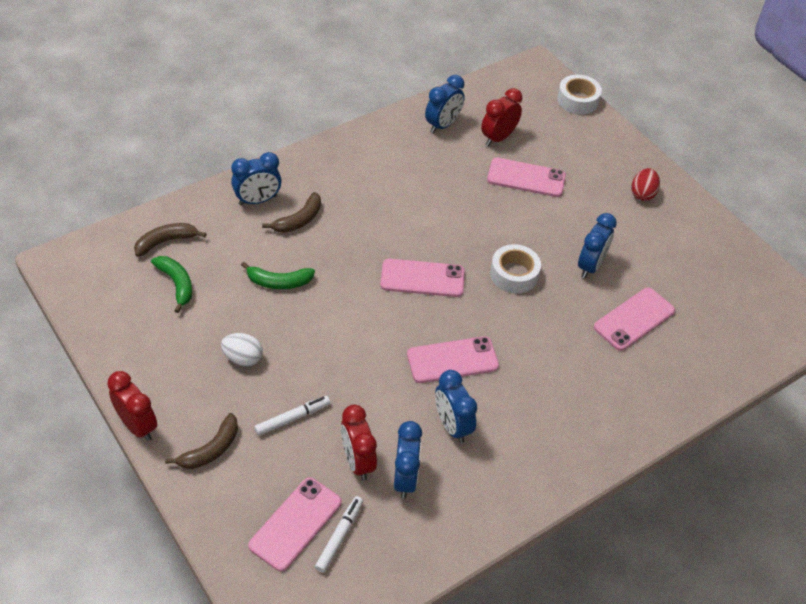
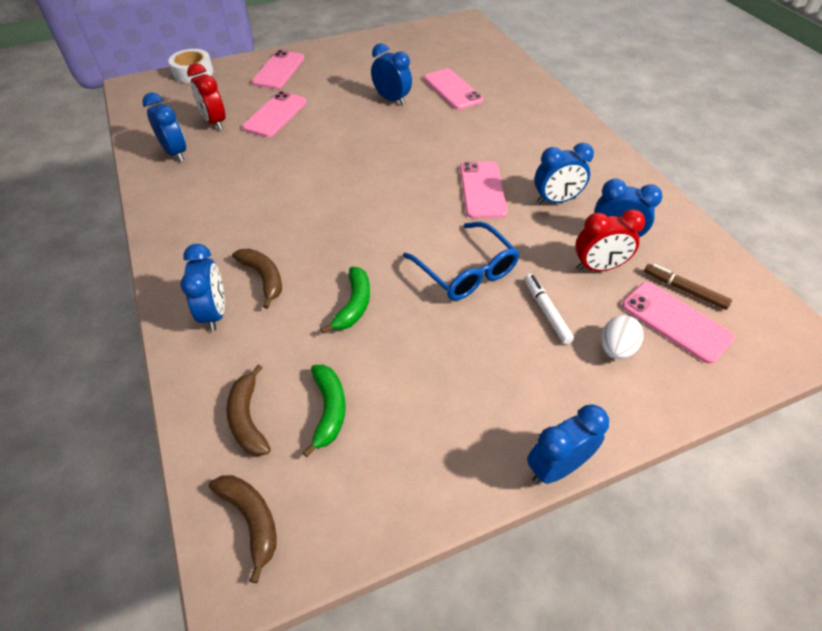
camera: 75 degrees left, 0 degrees up
(137, 426) = (556, 467): red clock -> blue clock
(176, 284) = (329, 410): green banana -> green banana turned 105 degrees clockwise
(211, 449) = (589, 389): brown banana -> brown banana (251, 519)
(243, 358) = (461, 348): white egg -> white egg (616, 349)
(332, 355) = (465, 271): none -> blue glasses
(339, 536) = (684, 290): white marker -> brown marker
(422, 278) = (379, 195): pink phone -> pink phone (279, 70)
(514, 274) = (389, 140): white tape -> none
(642, 194) = (322, 62): red egg -> none

